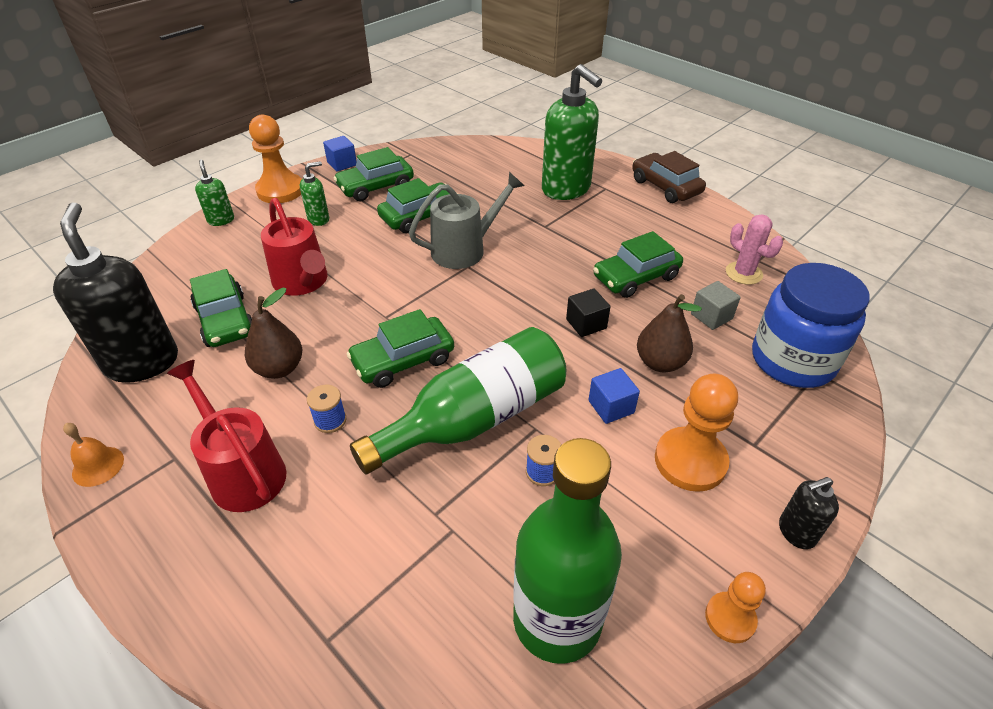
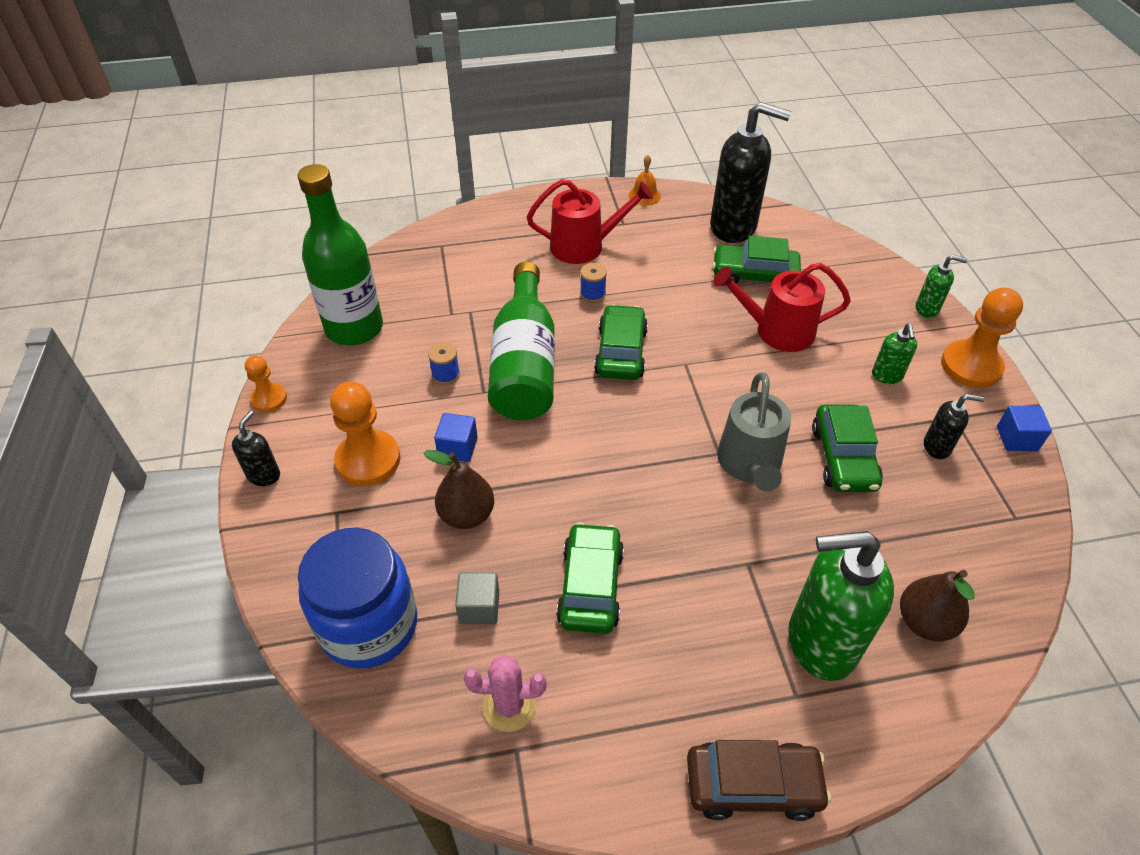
camera: 125 degrees right, 5 degrees up
(279, 368) = (670, 286): brown pear -> brown pear (925, 622)
(376, 187) = (937, 447): green car -> black soap dispenser
(586, 324) = (560, 494): black cube -> none

